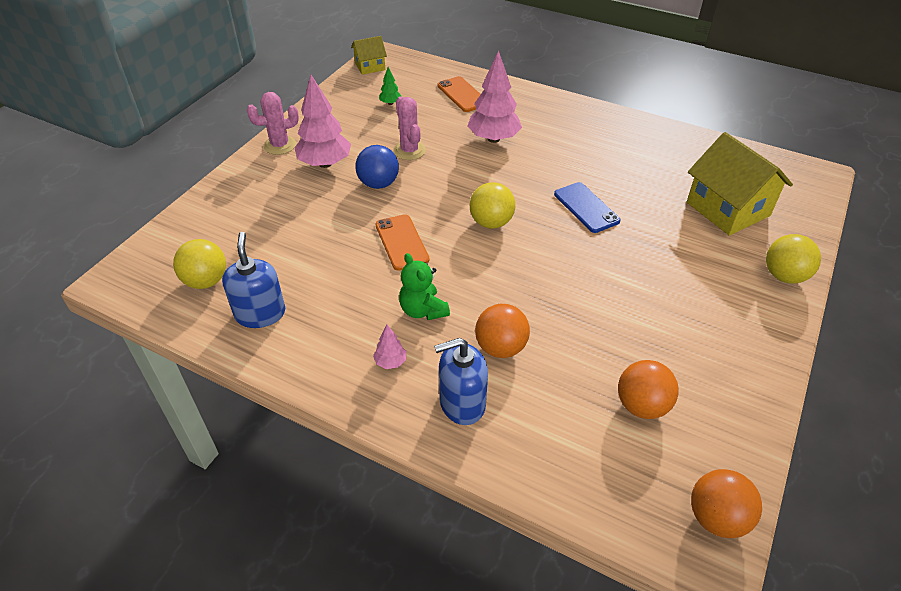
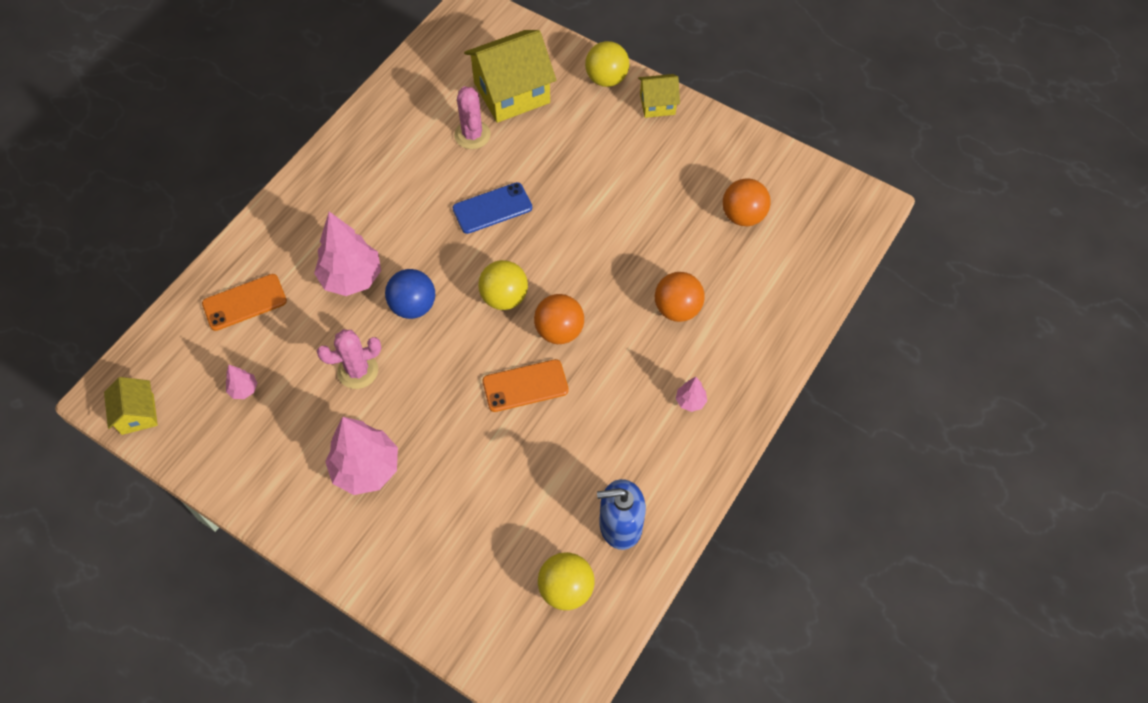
camera: 85 degrees left, 15 degrees up
(280, 145) = (314, 527): pink cactus -> pink cactus (472, 135)
(378, 184) = (418, 407): blue ball -> blue ball (413, 306)
(390, 103) = (244, 389): green tree -> pink tree
(423, 310) = (627, 370): green teddy bear -> none
(462, 403) = (738, 346): blue soap dispenser -> none
(716, 518) = (840, 193): orange ball -> orange ball (559, 331)
(771, 320) = (657, 104): none -> yellow house

